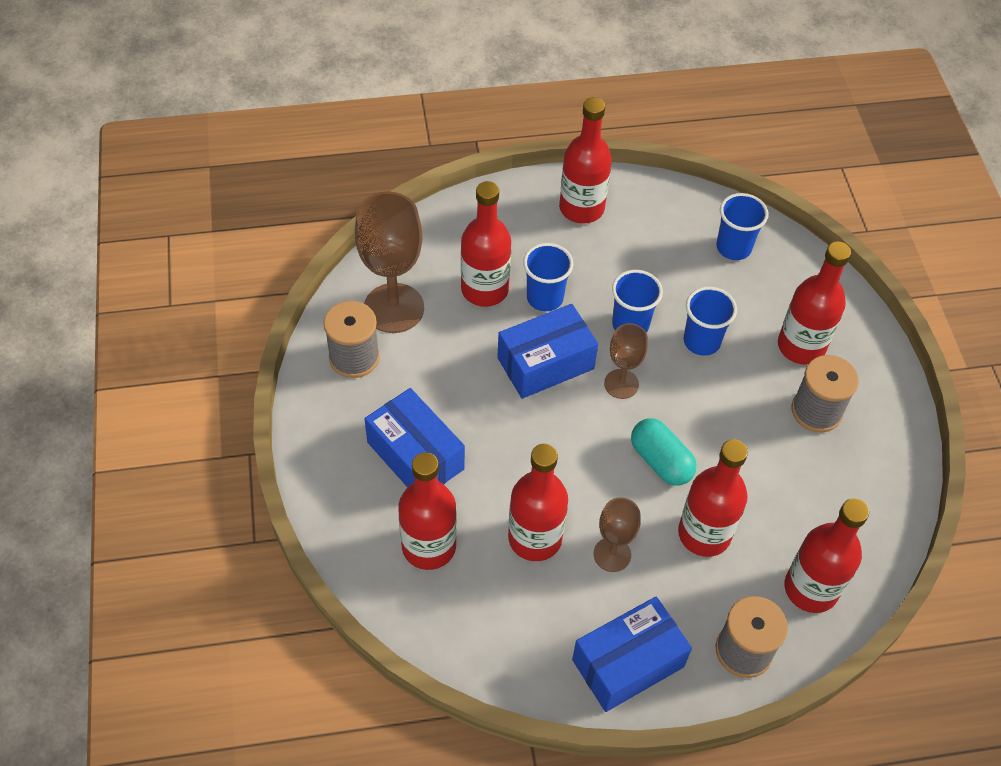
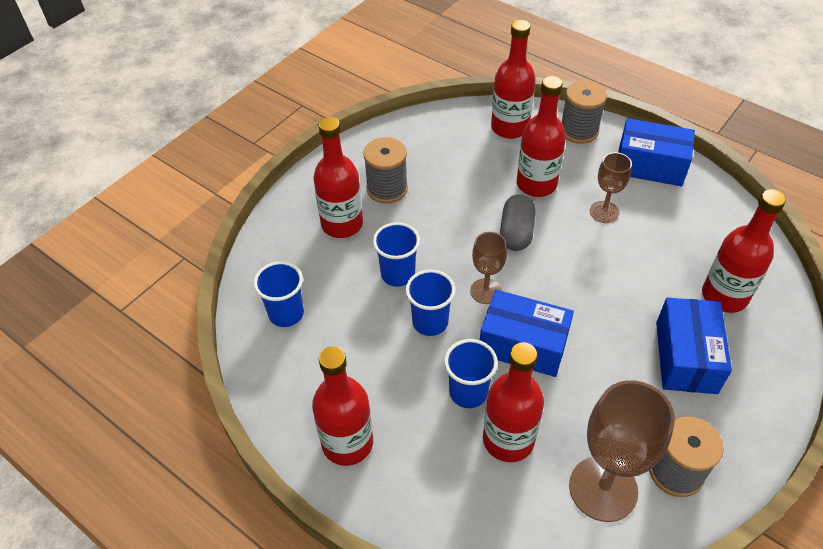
camera: 130 degrees left, 5 degrees down
(535, 538) = (645, 252): red bottle -> none
(660, 461) = (516, 233): turquoise capsule -> grey capsule

